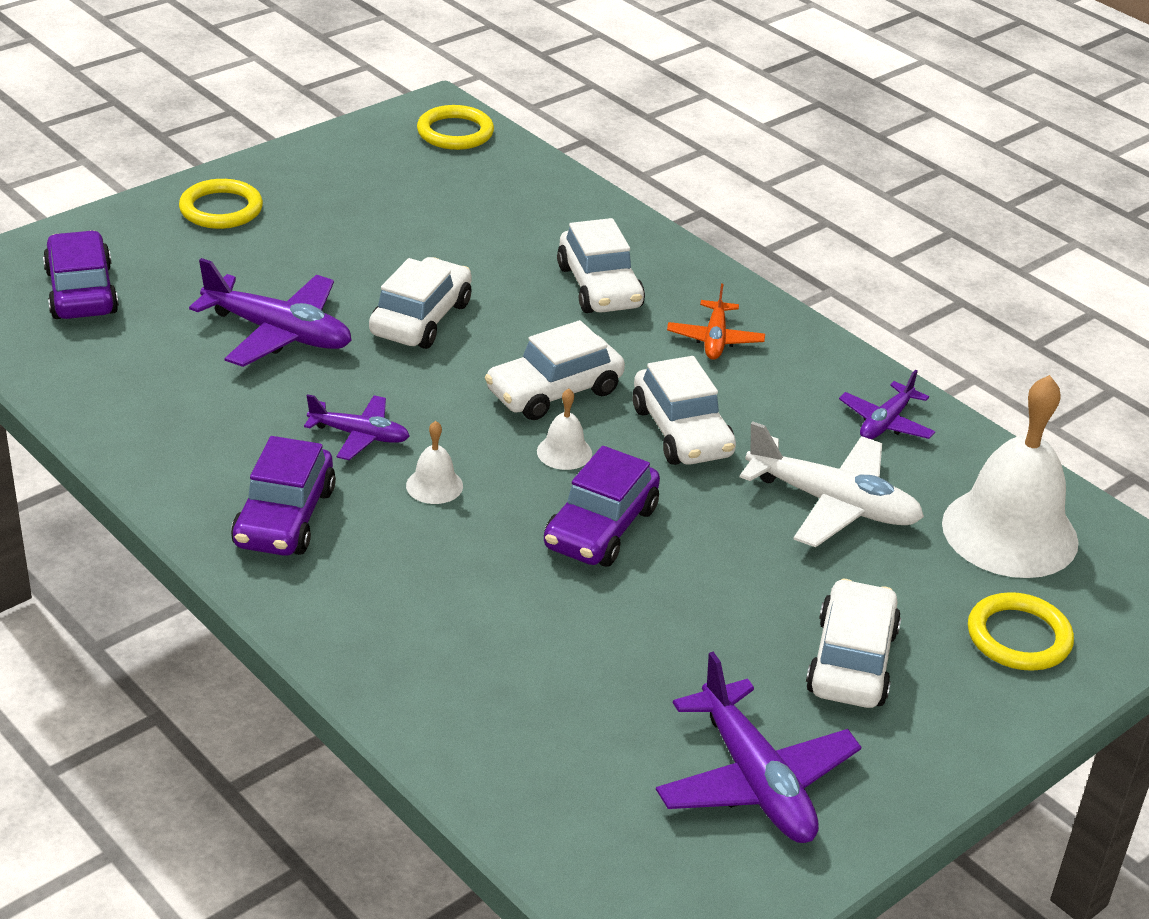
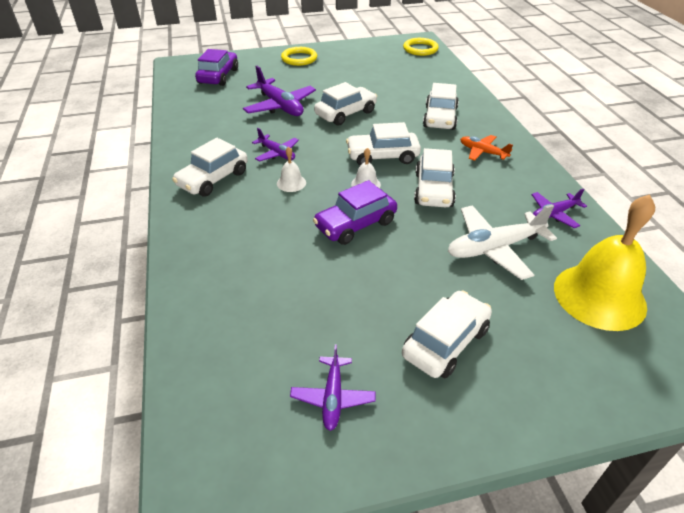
camera: 30 degrees right, 5 degrees up
(285, 518) = (213, 179): purple car -> white car
(715, 339) = (482, 152): orange plane -> orange plane turned 90 degrees clockwise
(755, 781) = (333, 397): purple plane -> purple plane, size x0.58
(833, 504) = (494, 248): white plane -> white plane turned 105 degrees clockwise
(1010, 532) = (599, 296): white bell -> yellow bell
(1018, 637) = (569, 365): yellow ring -> none

